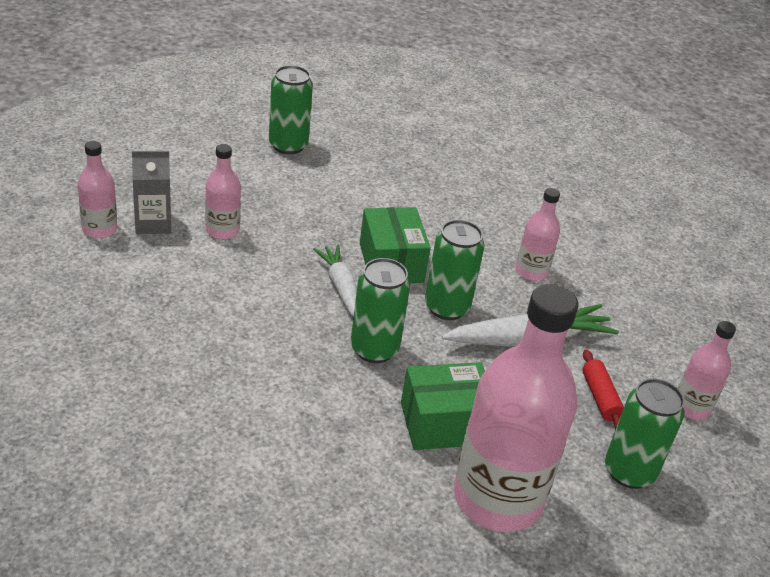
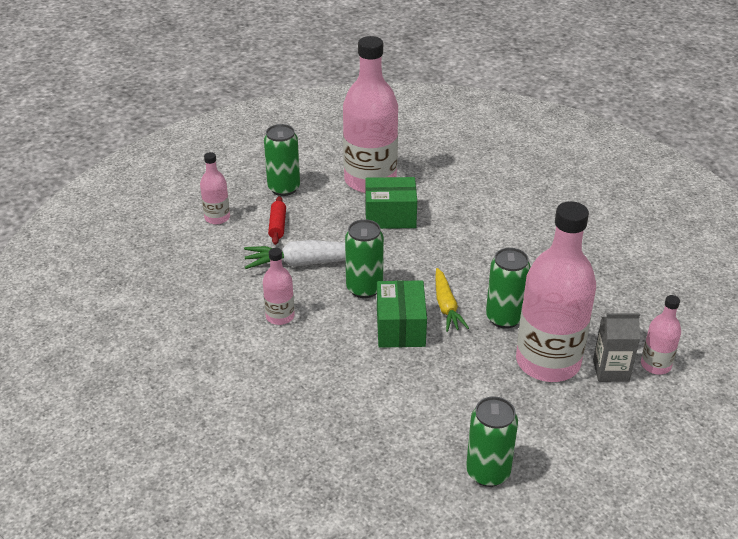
camera: 165 degrees left, 0 degrees up
(222, 230) = (548, 362): pink bottle -> pink bottle, size x2.14
(341, 288) = (446, 306): white carrot -> yellow carrot
(374, 349) = (427, 260): green can -> green can (504, 318)

